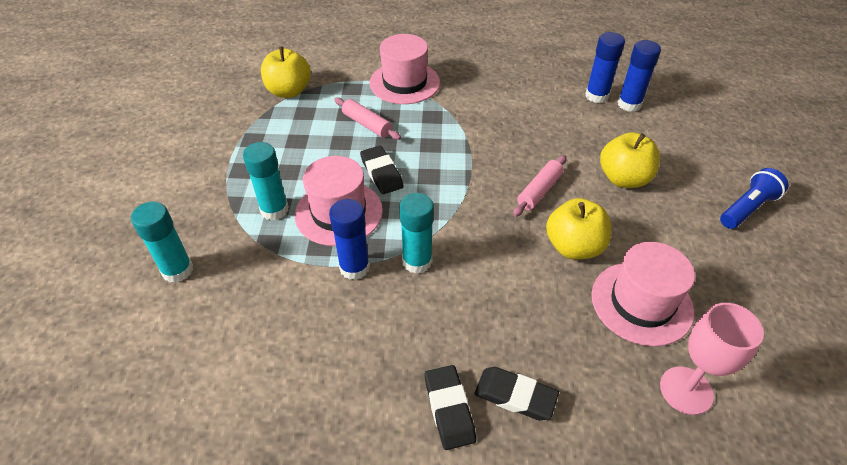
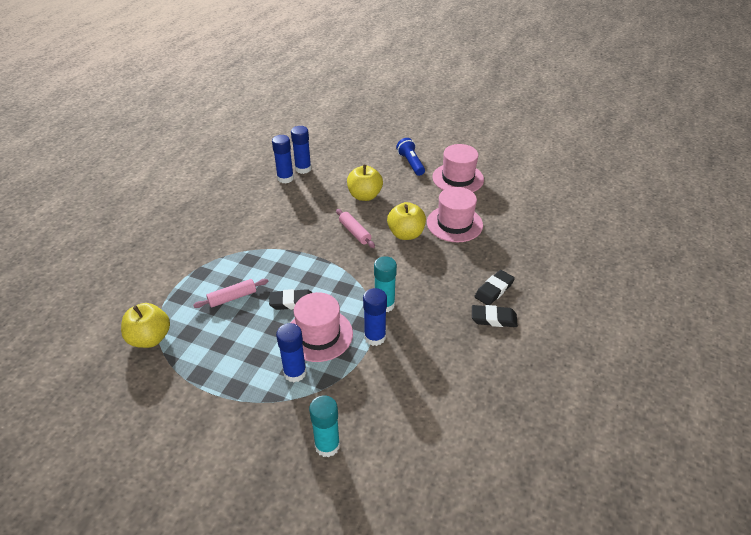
camera: 70 degrees left, 5 degrees down
(274, 210) = (295, 373): turquoise glue stick -> blue glue stick
(404, 83) = (197, 264): pink hat -> pink hat (458, 178)
(686, 390) = (509, 229): pink goblet -> none

